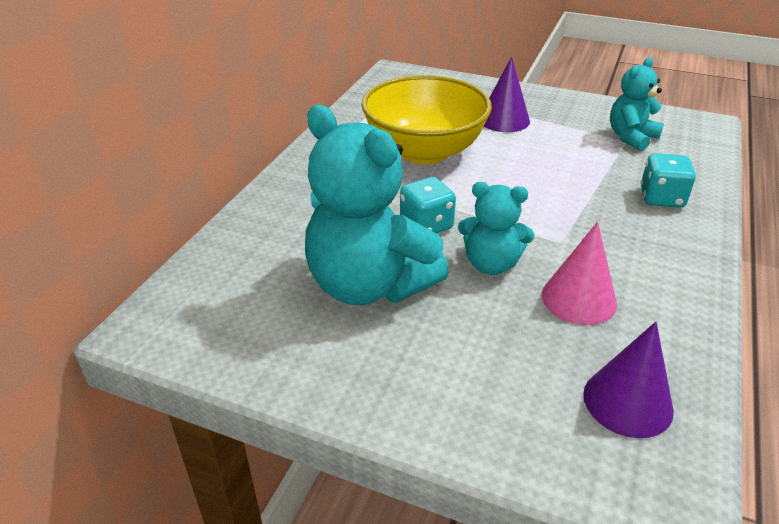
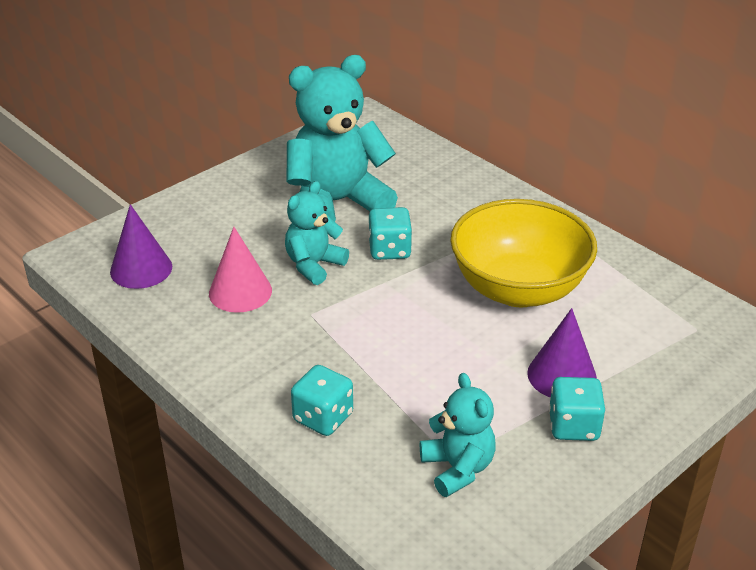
camera: 115 degrees right, 0 degrees up
(545, 109) = (573, 426): none -> turquoise dice

